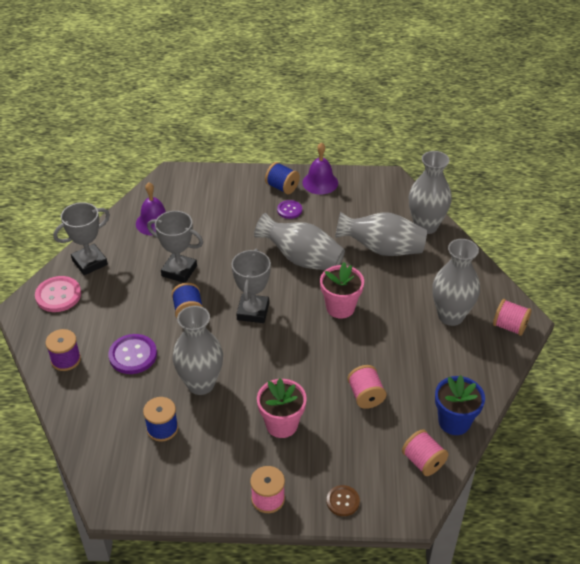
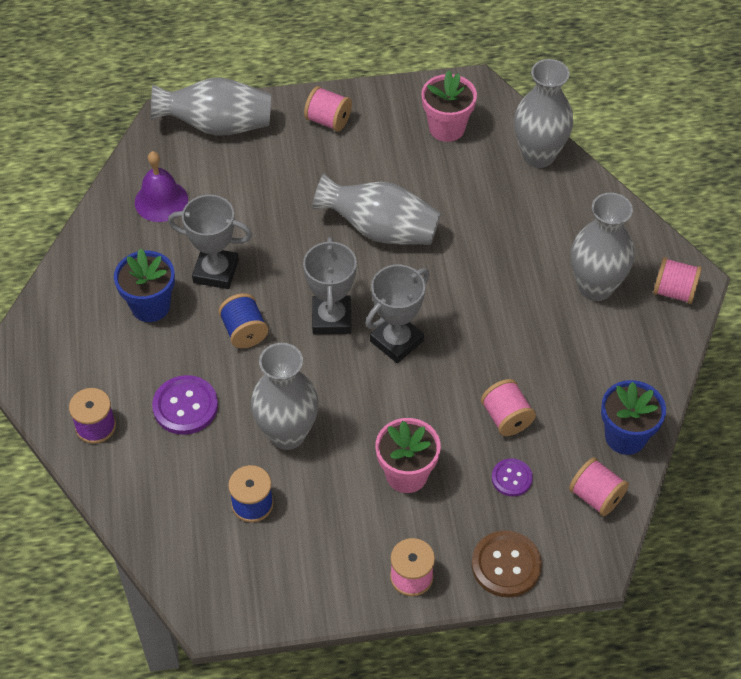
camera: 10 degrees left, 10 degrees up
(58, 295) = (57, 332): pink button -> none
(89, 262) = (87, 276): grey trophy -> grey trophy (396, 341)
(127, 287) = (150, 306): none -> blue flower pot
(282, 187) = (328, 120): blue spool -> pink spool
(289, 210) = (346, 156): purple button -> purple button (511, 478)
(320, 182) = (379, 106): purple bell -> none
(340, 307) = (447, 296): pink flower pot -> pink flower pot (447, 128)
(343, 501) = (506, 565): brown button -> brown button, size x1.64
(382, 249) = (486, 199): grey vase -> grey vase (217, 126)

